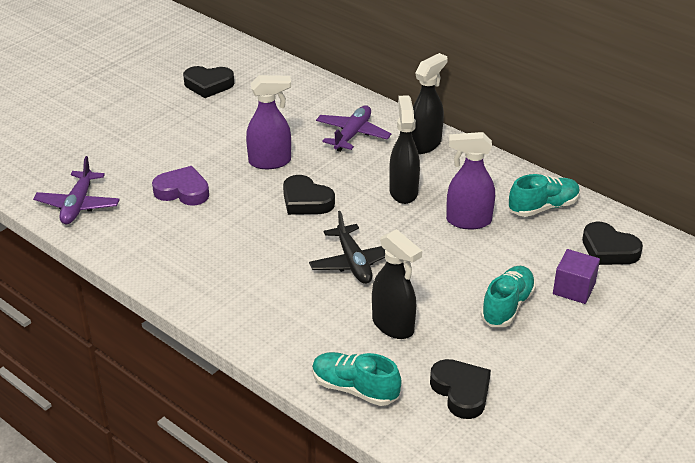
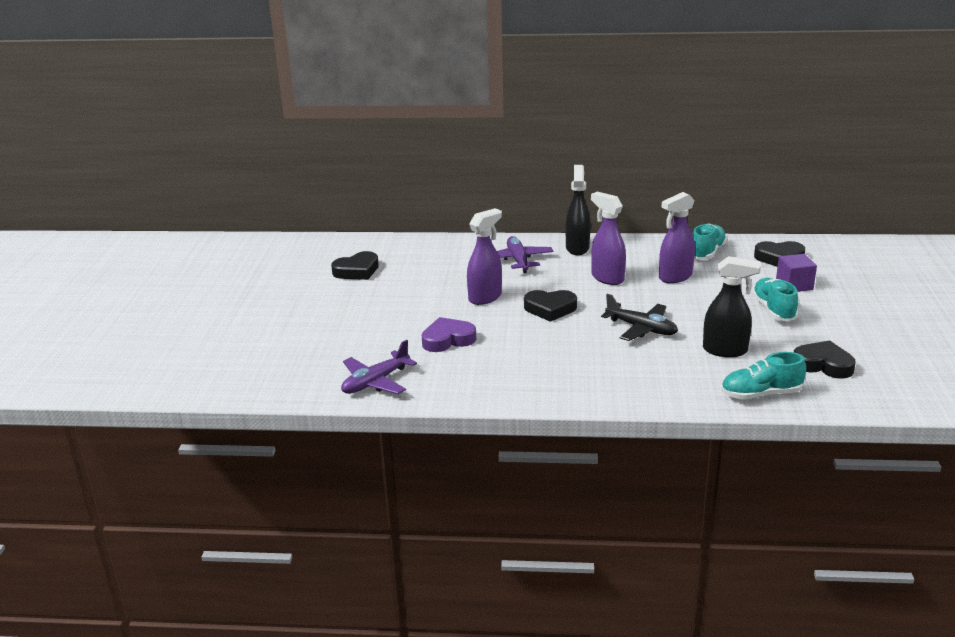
camera: 35 degrees left, 10 degrees down
(78, 205) = (375, 382): purple plane -> purple plane turned 75 degrees clockwise
(403, 191) = (607, 278): black spray bottle -> purple spray bottle

